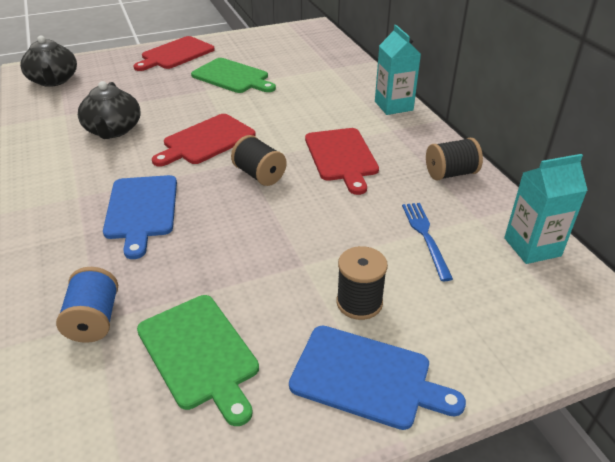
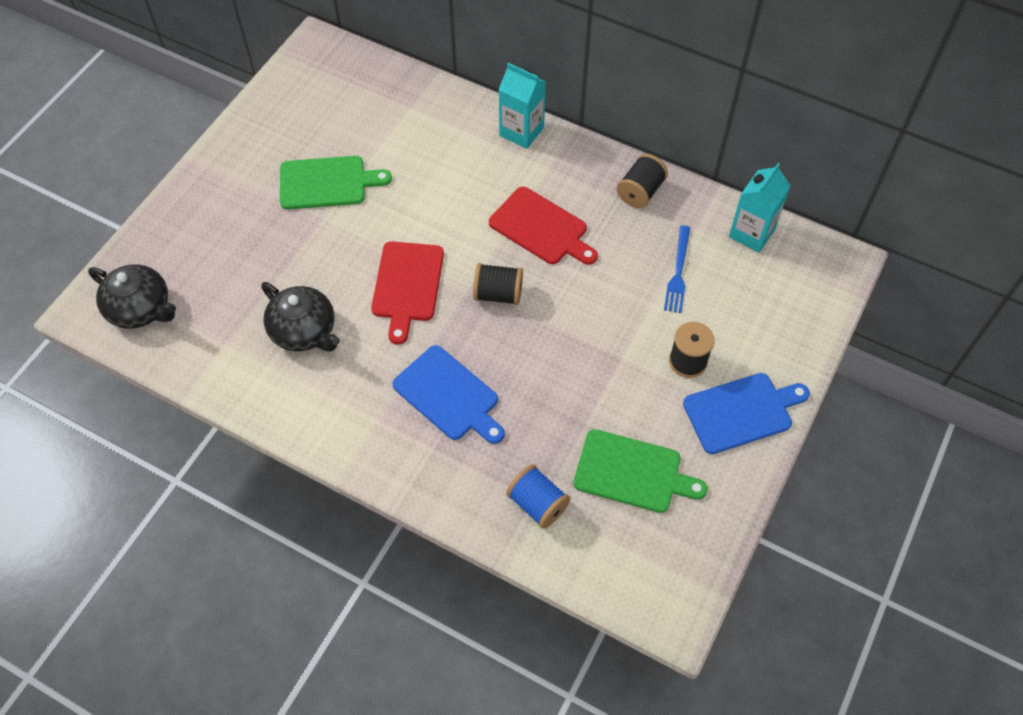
camera: 40 degrees left, 20 degrees up
(175, 54) = (220, 184): red cutting board -> none
(425, 237) = (678, 272): blue fork -> blue fork turned 120 degrees counterclockwise

